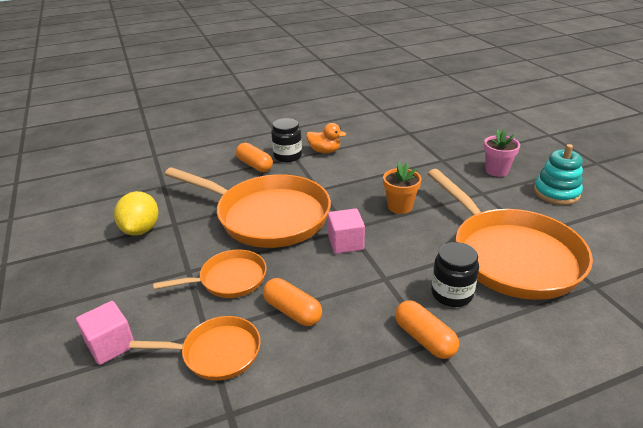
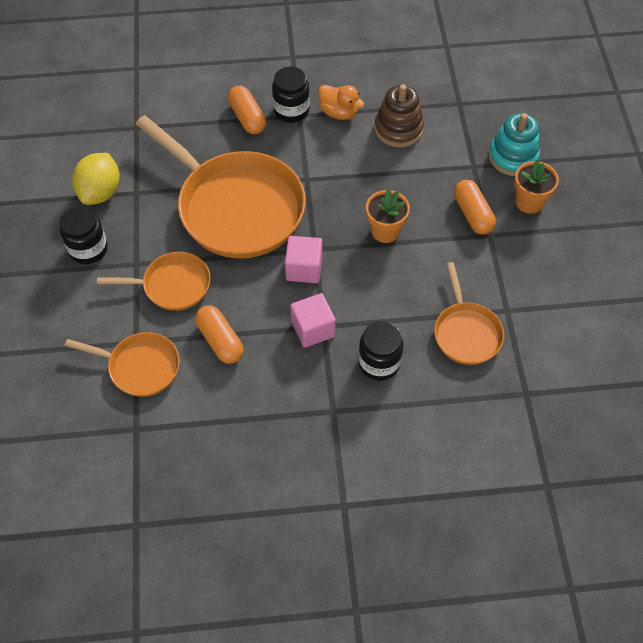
camera: 15 degrees right, 25 degrees up
(111, 345) = (51, 332): pink cube -> pink cube (313, 329)
(138, 270) = (88, 249): none -> black jar
(374, 151) = (398, 129): none -> brown stacking toy
(424, 338) = (327, 404): orange capsule -> orange capsule (472, 214)
(496, 170) = (529, 202): pink flower pot -> orange flower pot
(511, 255) = (466, 332): orange pan -> orange pan, size x0.51
(556, 193) = (576, 257): turquoise stacking toy -> turquoise stacking toy (513, 157)

